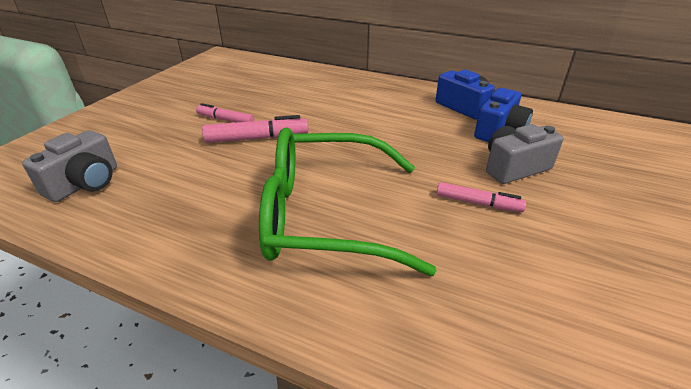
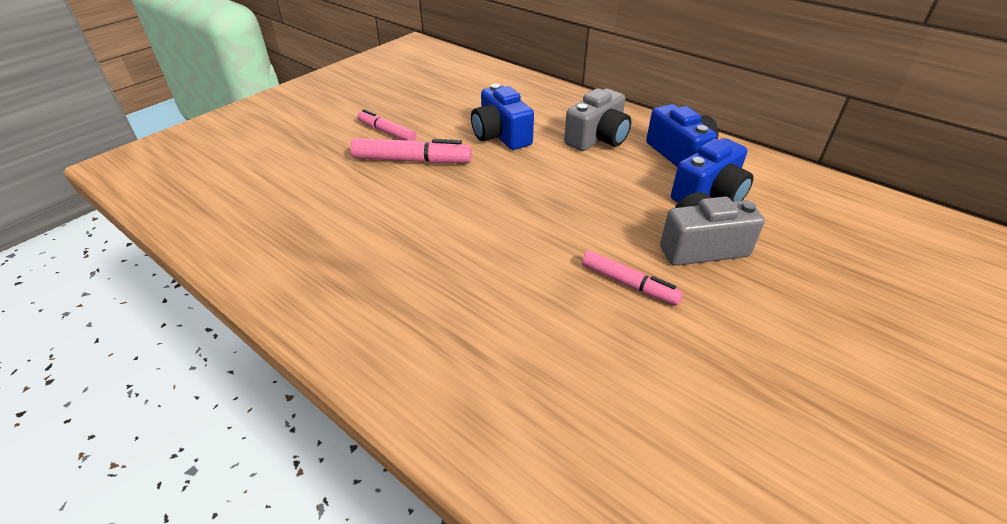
camera: 15 degrees right, 5 degrees up
(85, 183) = (221, 187): grey camera -> grey camera (597, 139)
(322, 111) = (501, 135): none -> blue camera
(325, 215) = (446, 266): green glasses -> none

